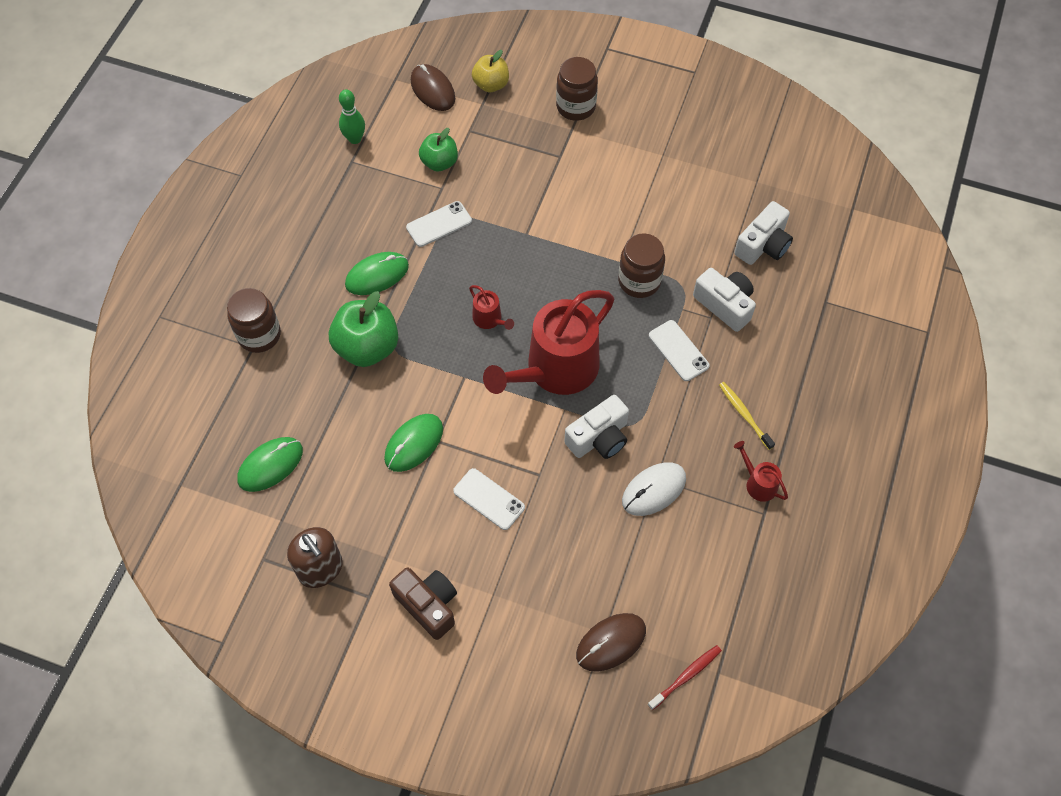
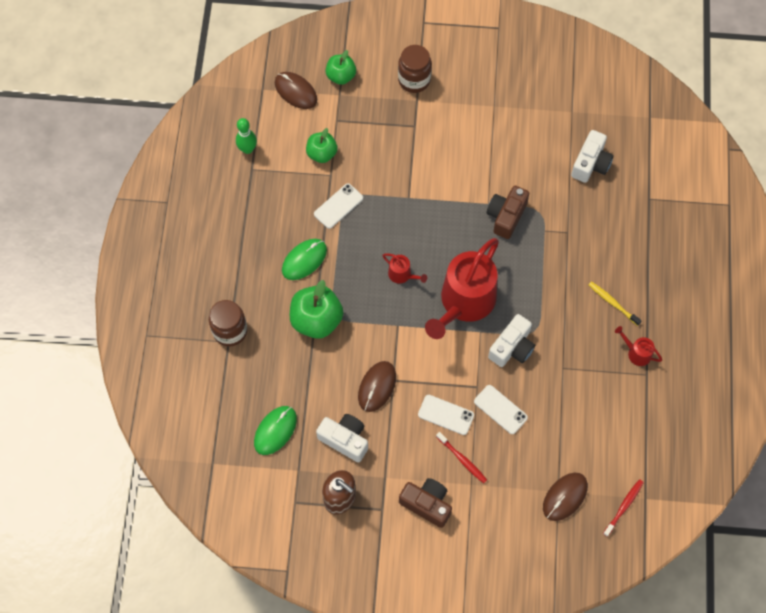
camera: 15 degrees left, 5 degrees up
(414, 444) = (377, 387): green mouse -> brown mouse
(491, 84) = (341, 76): yellow apple -> green apple
(491, 560) = (462, 459): none -> red toothbrush
(639, 281) = (506, 216): brown jar -> brown camera
(654, 490) = (563, 377): white mouse -> none
(678, 350) = (551, 265): white phone -> white phone (500, 409)
(725, 305) = (575, 219): white camera -> white camera (345, 439)

